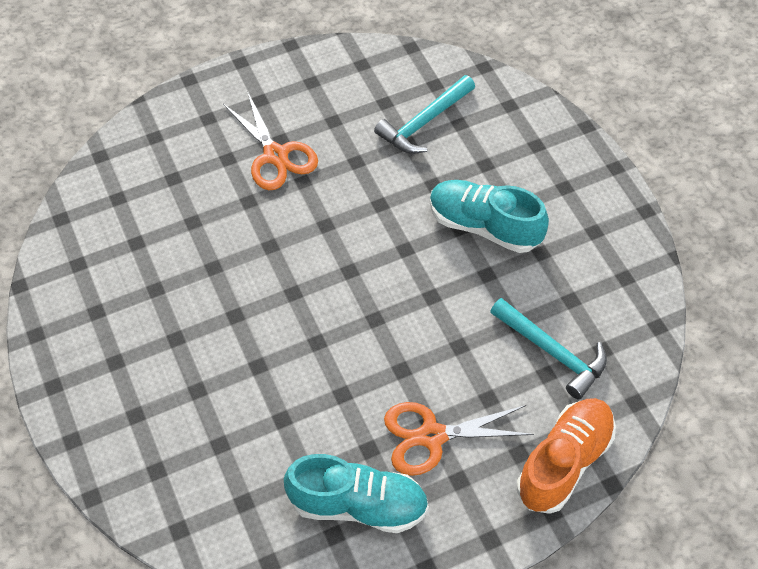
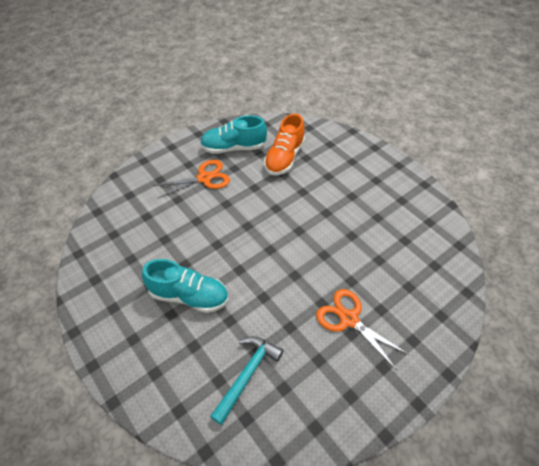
camera: 165 degrees right, 5 degrees down
(552, 352) = (143, 227): turquoise hammer -> none
(564, 462) = (137, 179): orange shoe -> orange shoe (284, 158)

